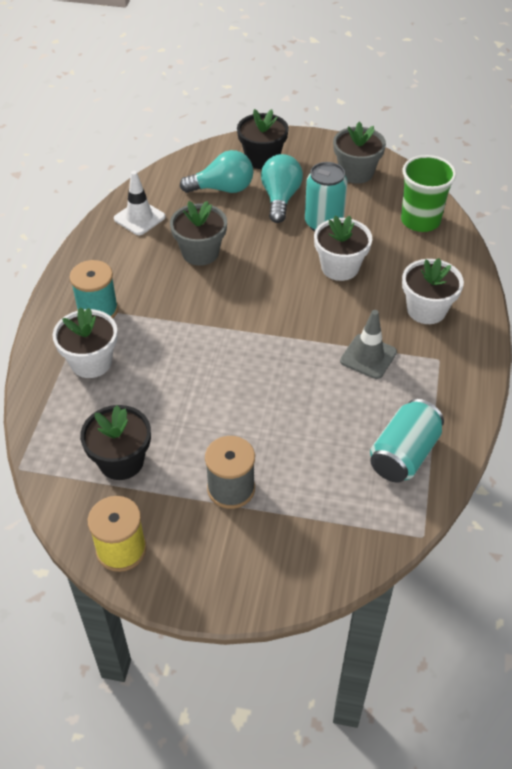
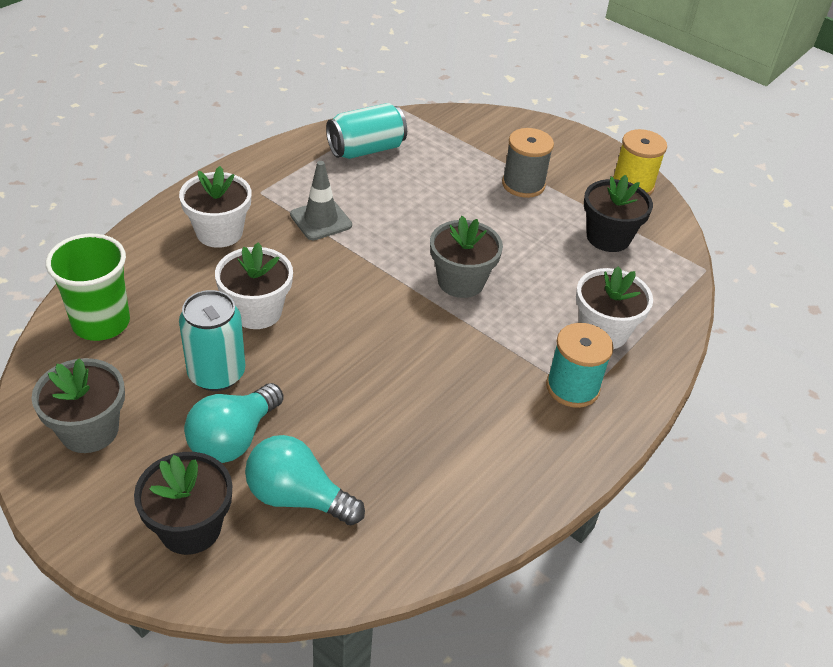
camera: 155 degrees left, 5 degrees down
(139, 218) = (452, 502): white traffic cone -> none
(200, 252) = (403, 406): grey flower pot -> grey flower pot (461, 281)

